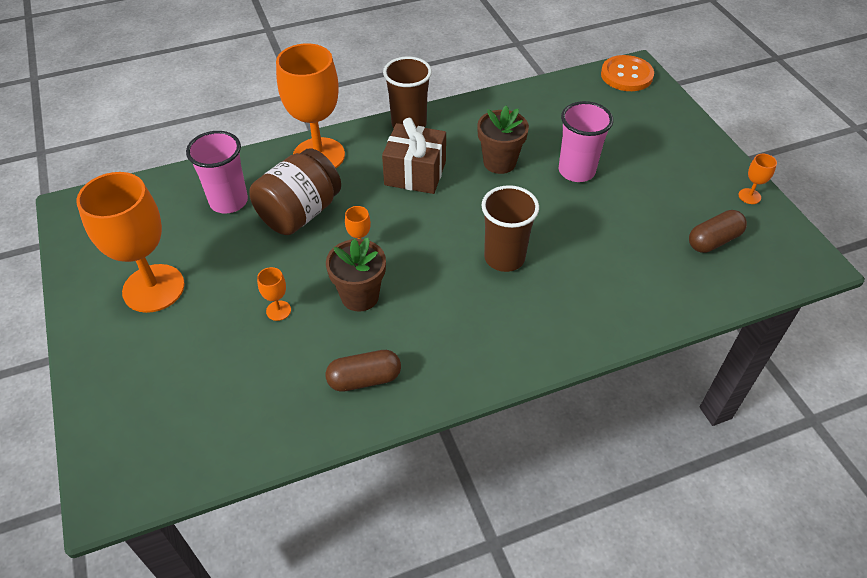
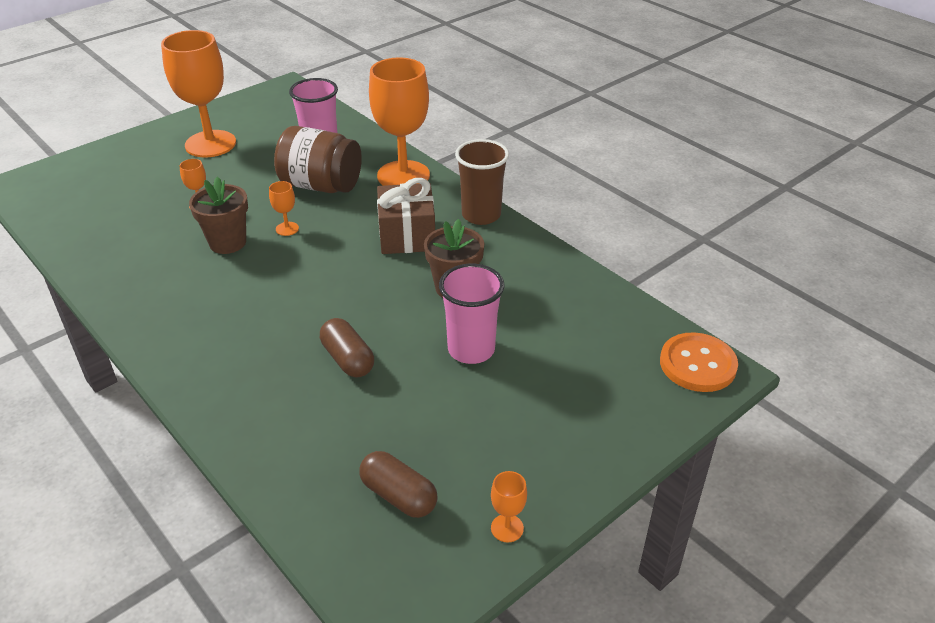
camera: 70 degrees right, 10 degrees down
(364, 379) = (131, 268): brown capsule -> brown capsule (348, 359)
(504, 258) = (305, 320): brown cup -> none

